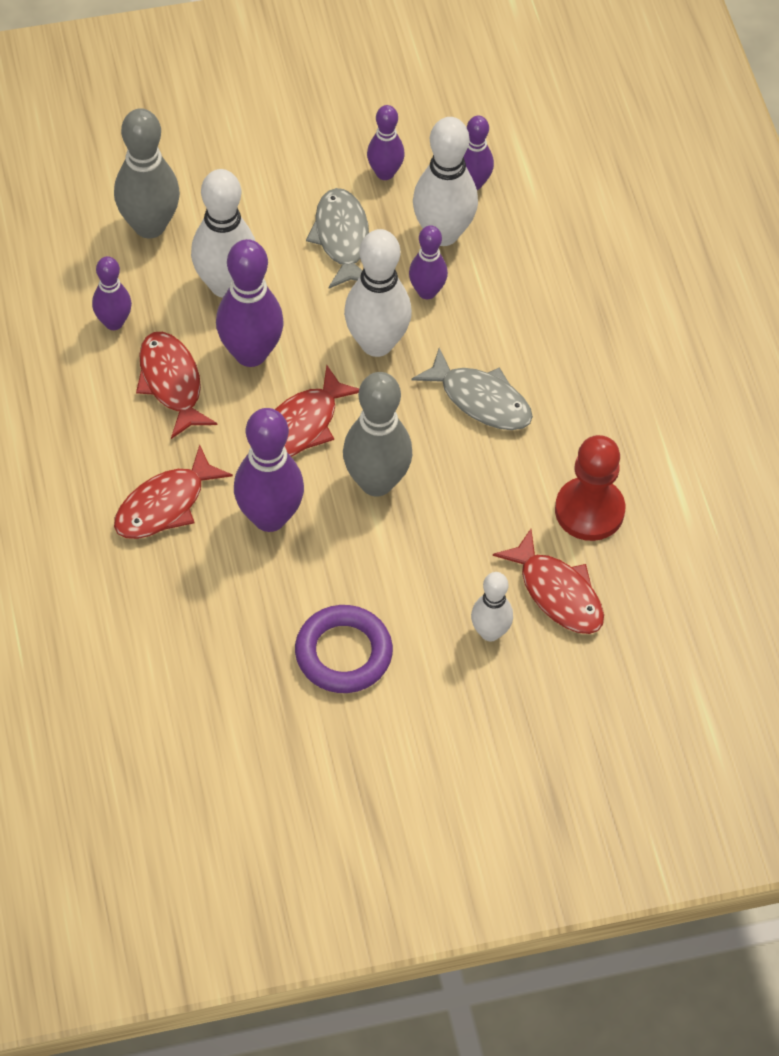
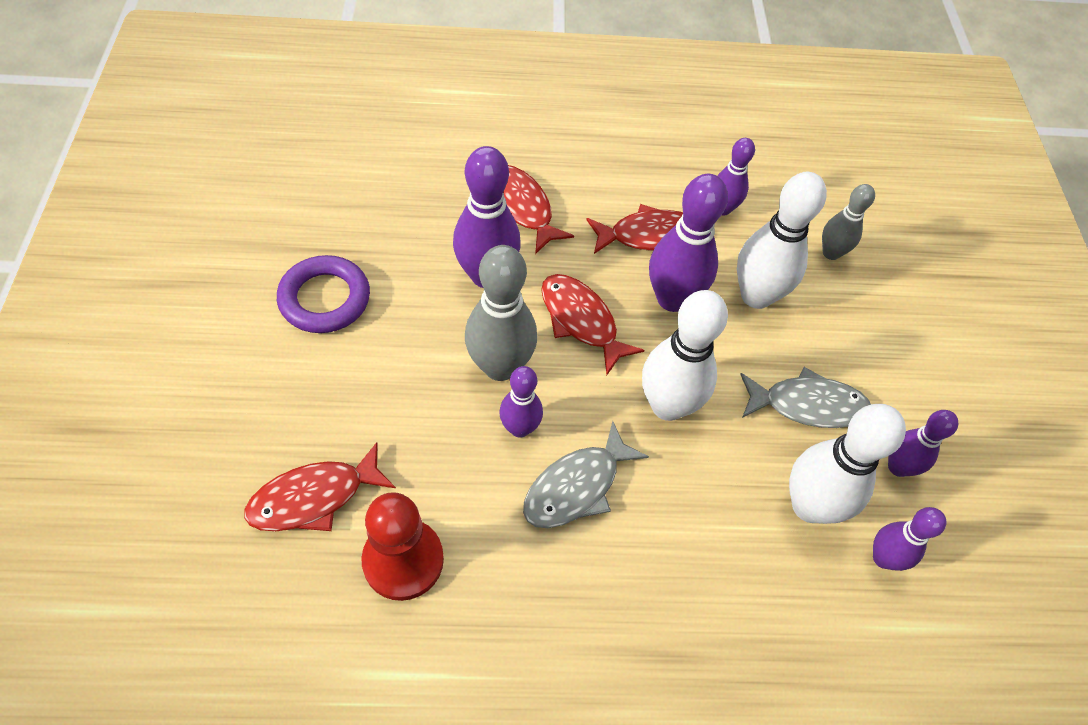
camera: 100 degrees right, 0 degrees up
(149, 226) = (831, 253): grey bowling pin -> grey bowling pin, size x0.59
(427, 292) = (729, 469): purple bowling pin -> purple bowling pin (520, 428)
(490, 632) = (295, 422): white bowling pin -> none

